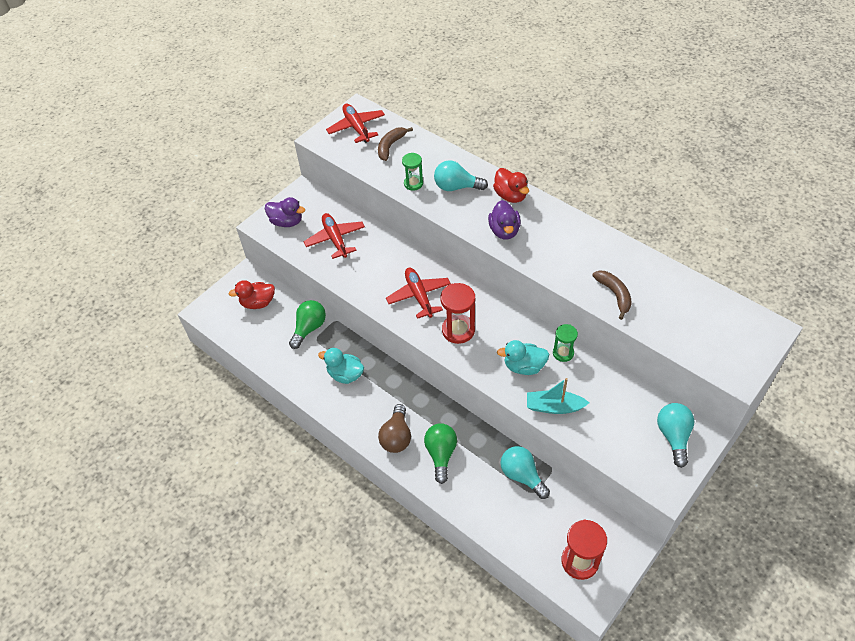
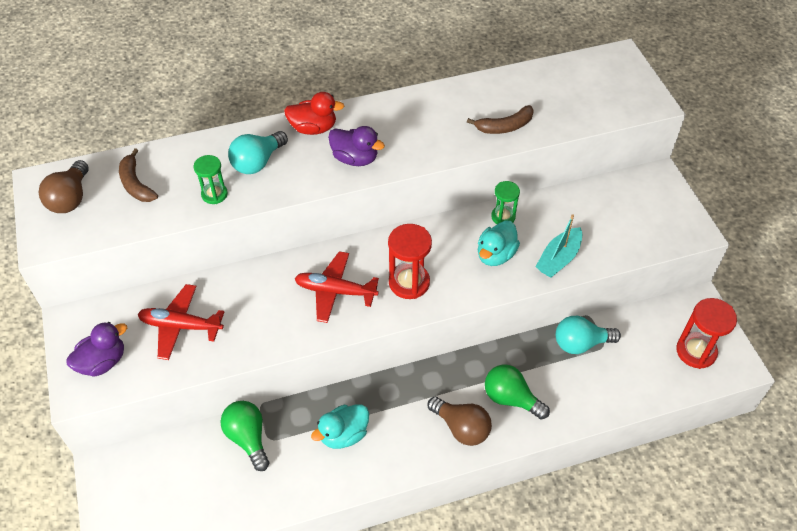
camera: 60 degrees left, 0 degrees up
(258, 303) = (159, 476): red duck -> none
(356, 127) = (70, 198): red plane -> brown light bulb
(614, 295) = (505, 126): brown banana -> brown banana turned 150 degrees clockwise
(673, 436) = (647, 195): turquoise light bulb -> none

